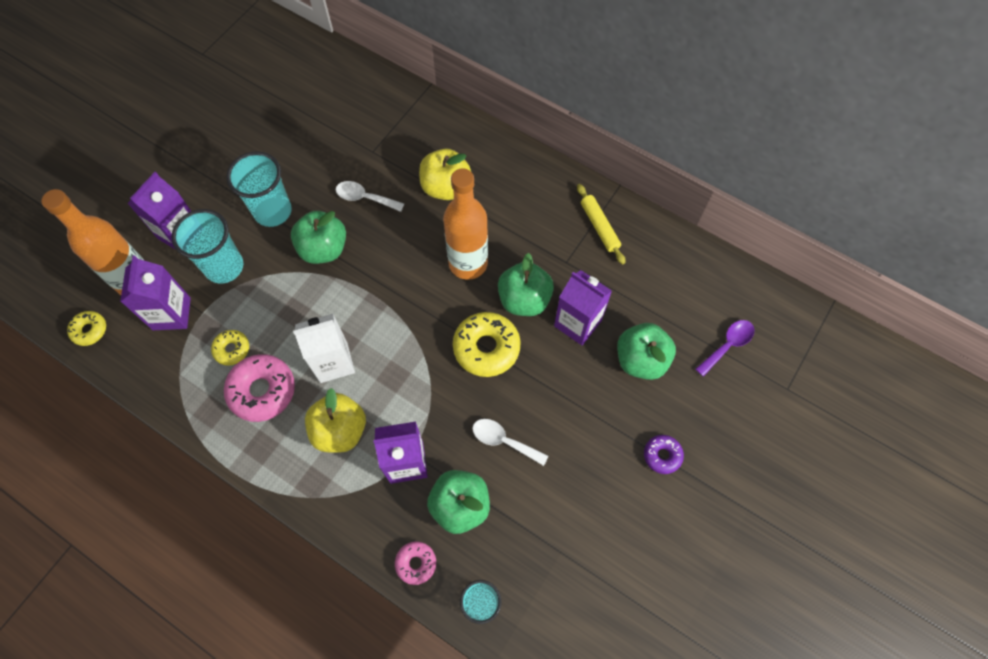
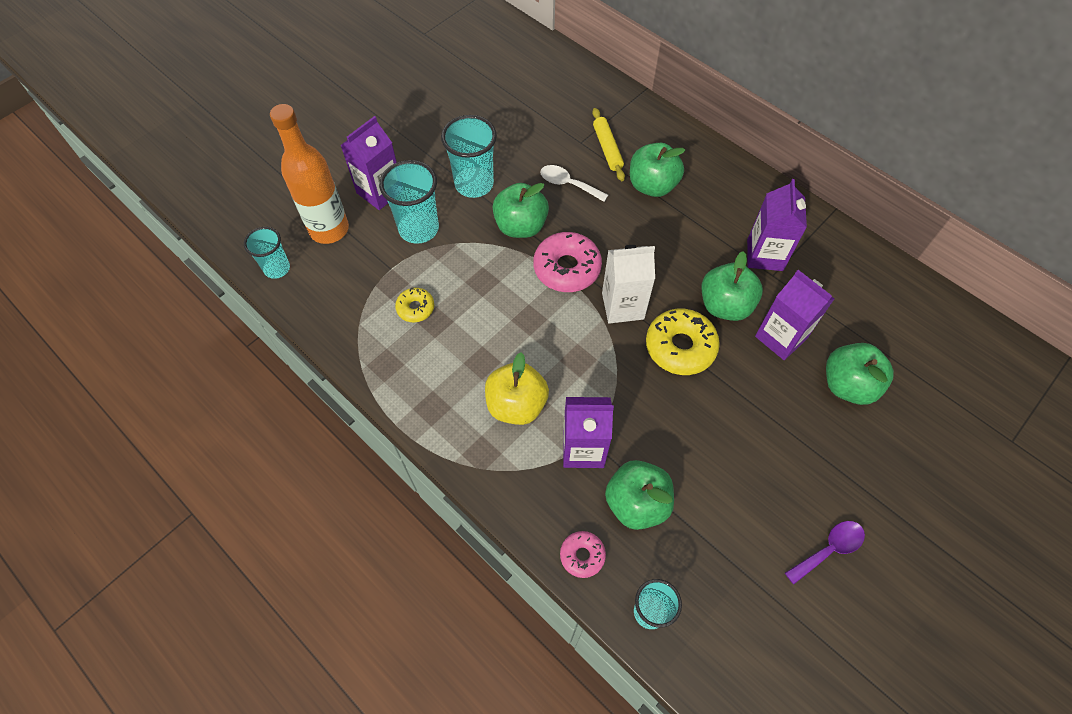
camera: 10 degrees right, 5 degrees down
(89, 330) = (277, 268): yellow donut -> turquoise cup
(171, 314) = (360, 265): purple carton -> purple carton (765, 255)
(262, 391) = (441, 353): pink donut -> pink donut (567, 268)
(333, 362) = (518, 336): white carton -> white carton (622, 306)
(445, 187) = (652, 185): yellow apple -> green apple
(468, 263) = (668, 261): orange bottle -> none
(503, 441) = (690, 444): white spoon -> none
(599, 227) = (811, 246): yellow rolling pin -> yellow rolling pin (607, 148)
(662, 455) = (865, 488): purple donut -> none
(727, 345) = (946, 385): purple spoon -> purple spoon (829, 549)

